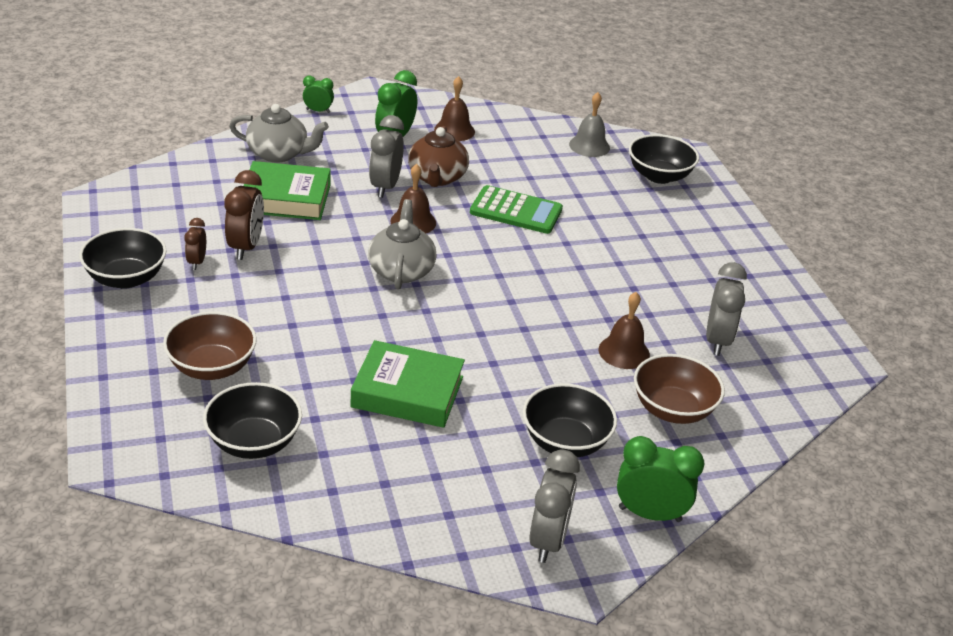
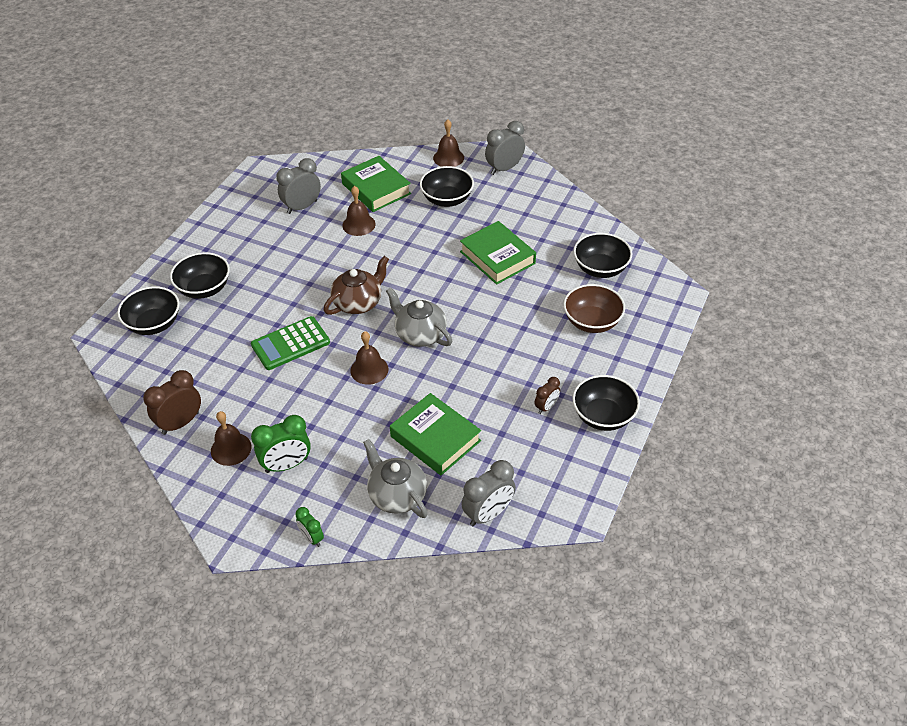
camera: 135 degrees left, 10 degrees up
(246, 247) = (503, 404): brown clock -> brown clock (180, 423)
(385, 187) = (353, 413): grey clock -> grey clock (488, 514)
(401, 270) = (420, 334): grey teapot -> grey teapot turned 90 degrees clockwise
(437, 177) = (305, 403): brown teapot -> brown teapot (358, 302)
(516, 211) = (290, 344): green calculator -> green calculator turned 90 degrees counterclockwise
(589, 146) = (156, 377): grey bell -> none
(650, 514) = (448, 158): green clock -> brown bell
(668, 218) = (204, 289): none -> black bowl
(672, 409) = (376, 189): brown bowl -> green book

